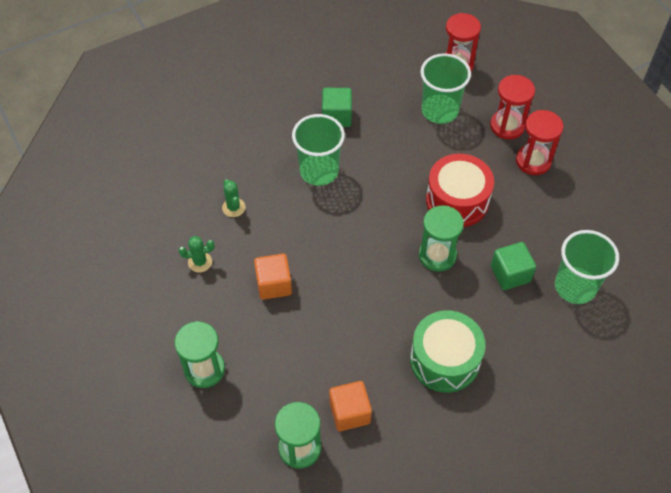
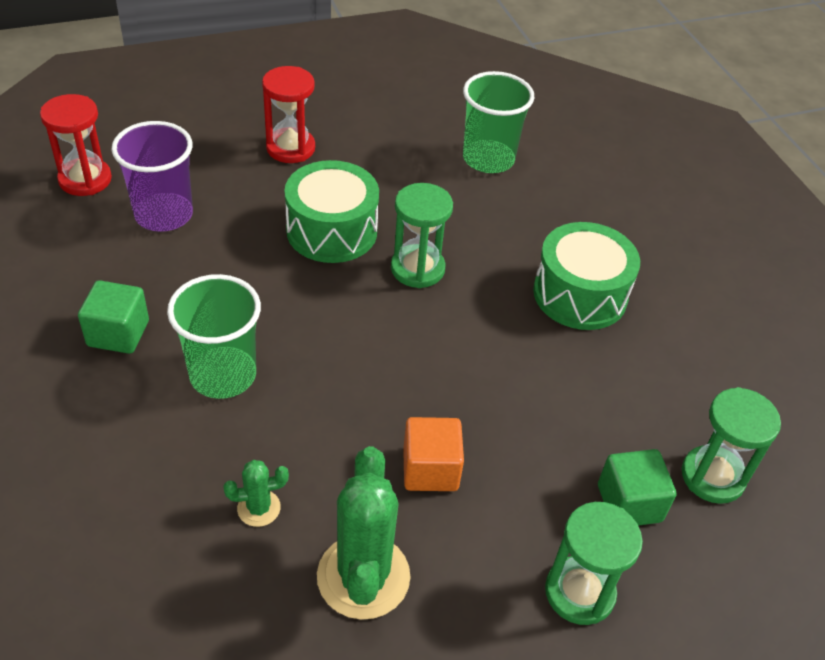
camera: 85 degrees left, 10 degrees down
(200, 262) = (363, 576): green cactus -> green cactus, size x2.07
(350, 412) = (656, 408): orange cube -> none
(440, 110) = (164, 215): green cup -> purple cup
(457, 200) = (332, 231): red drum -> green drum
(507, 126) = (222, 157): red hourglass -> none
(510, 274) = (460, 207): green cube -> green cube (629, 503)

